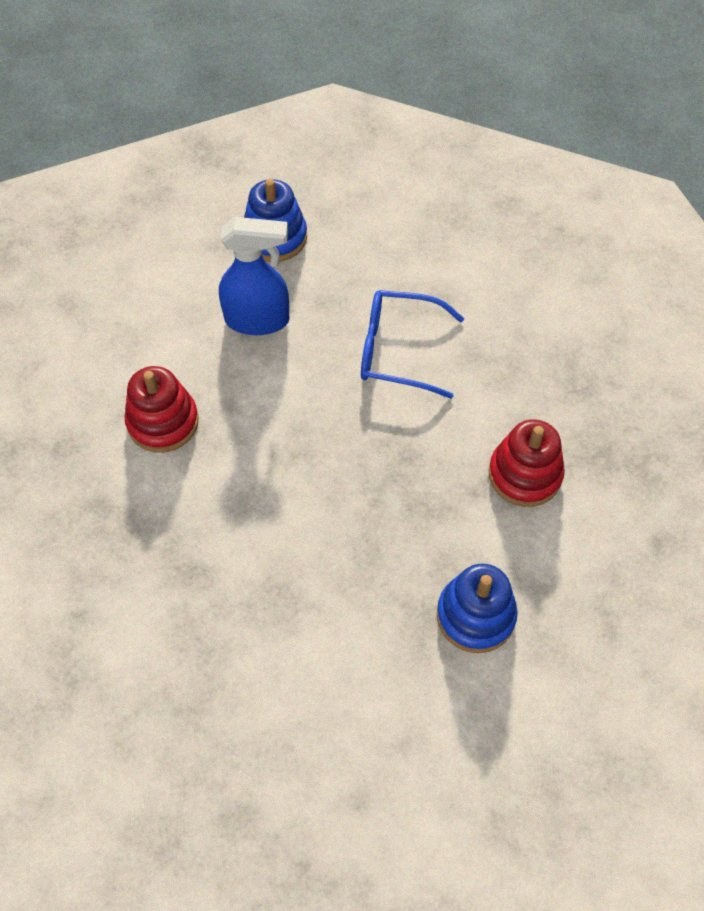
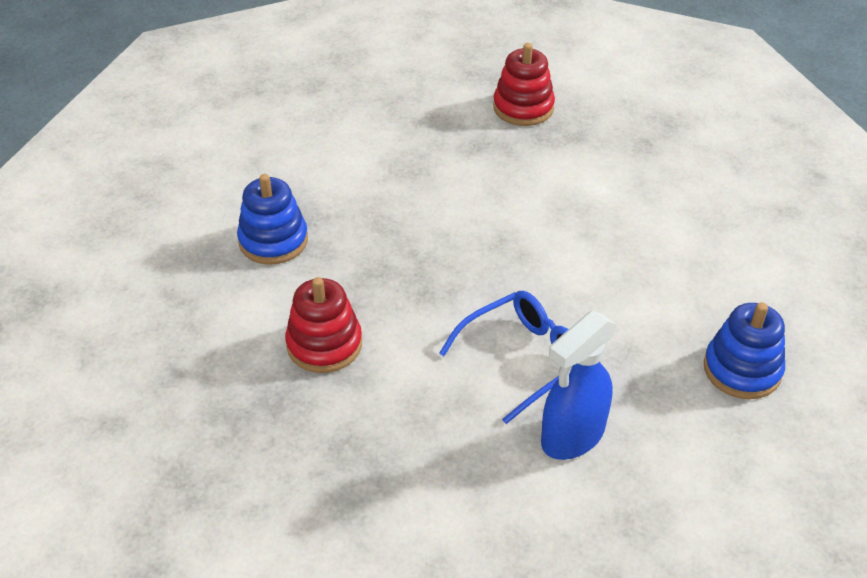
camera: 135 degrees right, 15 degrees down
(163, 422) = (610, 196): red stacking toy -> red stacking toy (523, 108)
(258, 320) = (653, 299): blue spray bottle -> blue spray bottle (572, 436)

